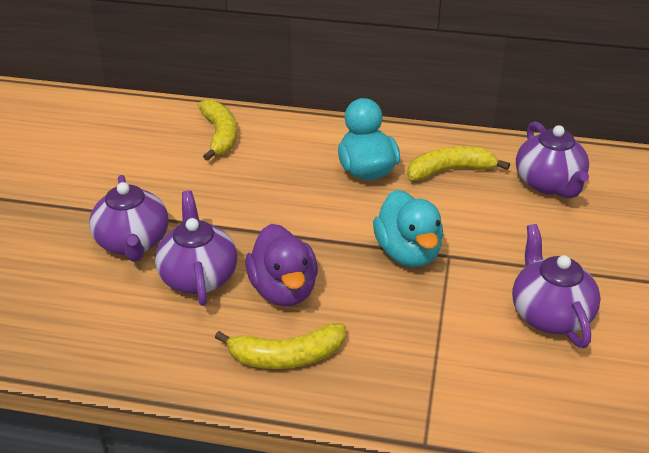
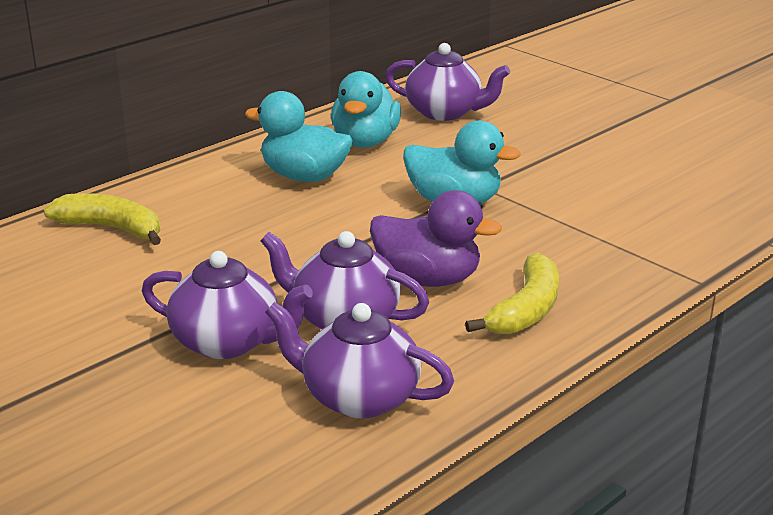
camera: 55 degrees left, 10 degrees down
(450, 171) = (365, 142): yellow banana -> turquoise duck
(549, 314) = (606, 176): purple teapot -> purple teapot (359, 397)

